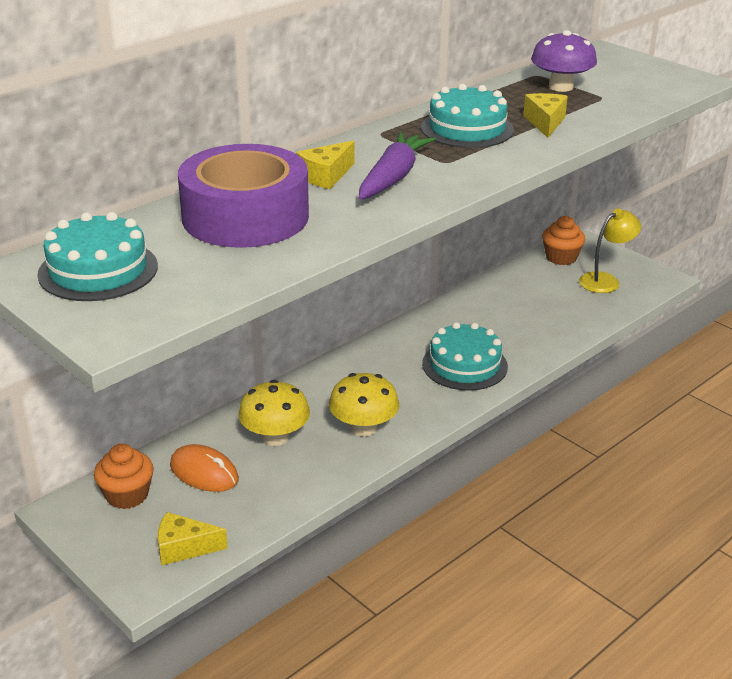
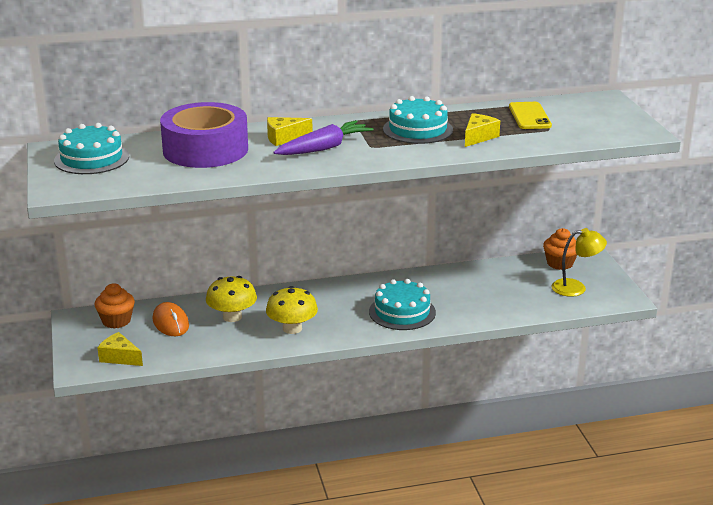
camera: 30 degrees right, 5 degrees down
(561, 87) = (529, 116): purple mushroom -> yellow phone

